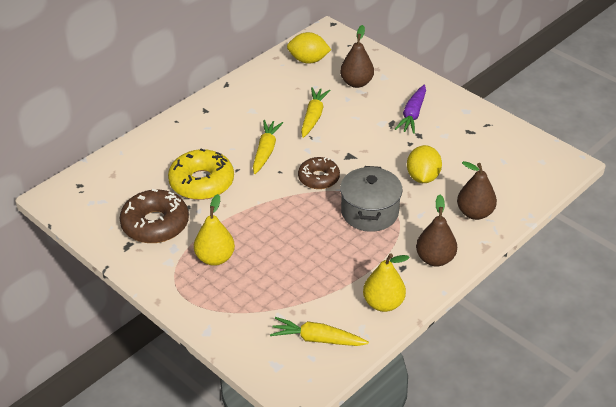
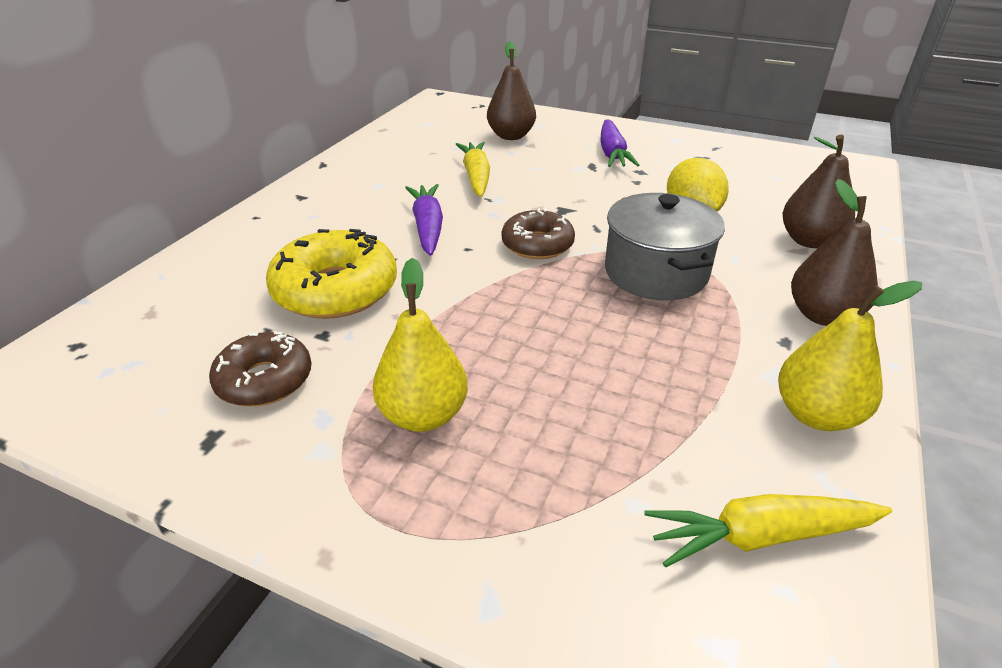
camera: 20 degrees left, 5 degrees down
(155, 224) = (264, 380): brown donut -> brown donut, size x0.64
(265, 151) = (428, 227): yellow carrot -> purple carrot
(308, 60) = (429, 126): yellow lemon -> none

